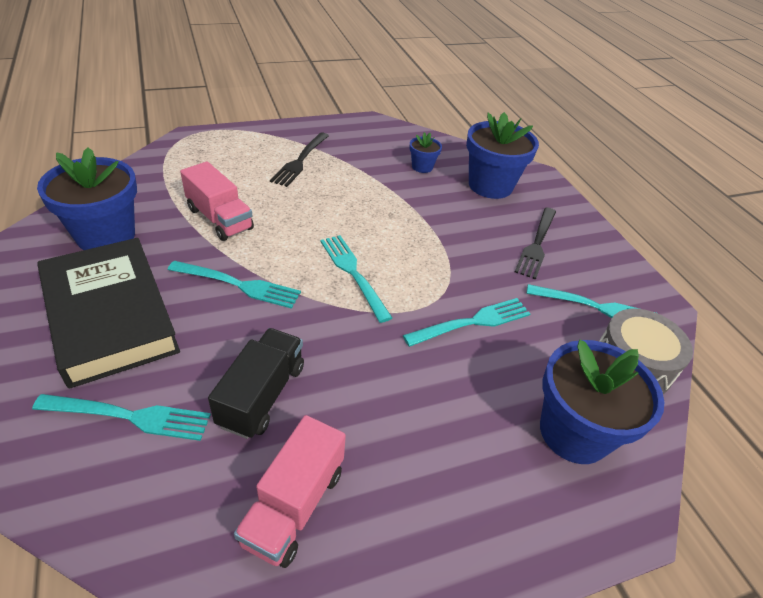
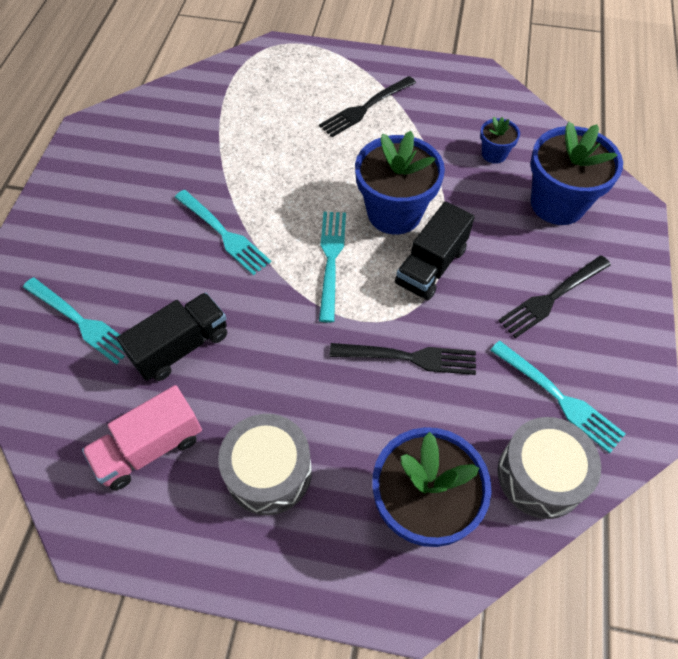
camera: 35 degrees right, 15 degrees up
(106, 235) = (146, 143): blue flower pot -> blue flower pot (394, 213)
(110, 315) = (111, 226): black book -> none
(220, 219) = (248, 156): pink truck -> none
(428, 468) = (268, 472): none -> grey drum
(436, 252) = (431, 266): none -> black truck
(472, 322) = (409, 357): turquoise fork -> black fork

